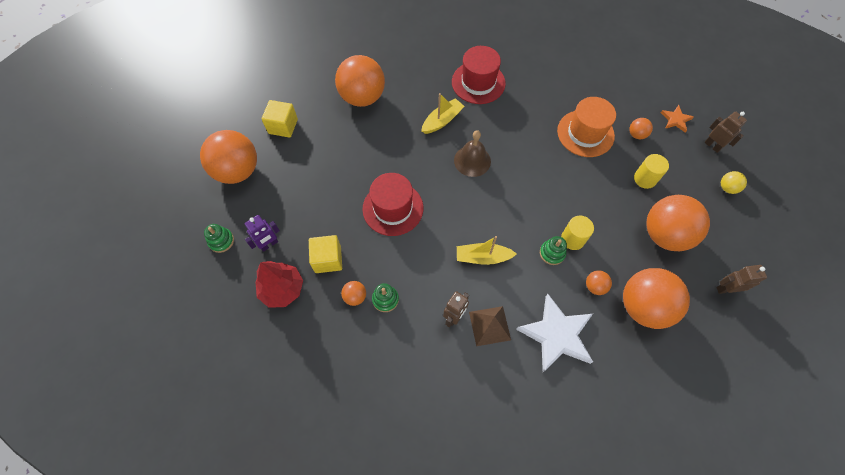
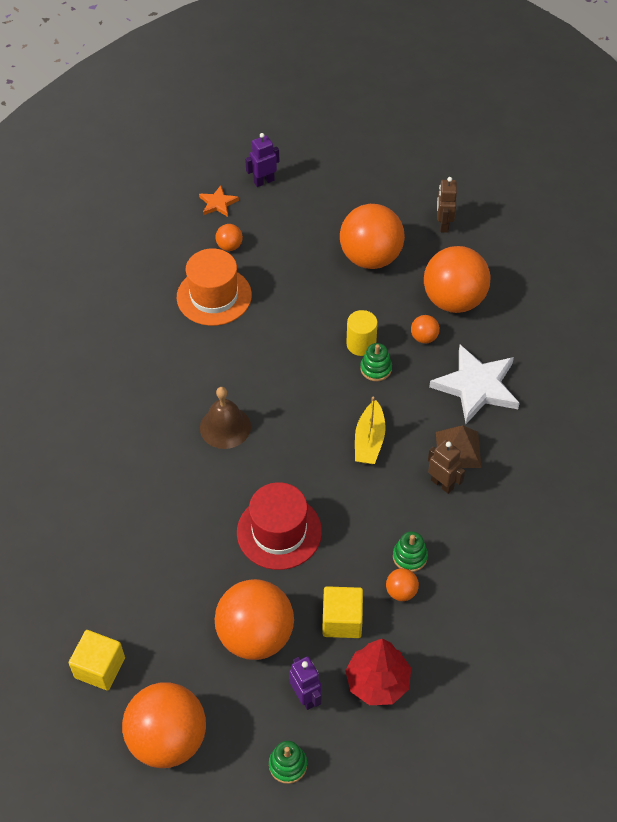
camera: 80 degrees left, 10 degrees down
(362, 97) = (76, 549): orange ball -> orange ball (255, 635)
(442, 120) = (149, 451): yellow boat -> none
(478, 82) = (95, 397): red hat -> none
(645, 179) = (294, 255): yellow cylinder -> none
(712, 146) = (264, 181): brown robot -> purple robot
(727, 188) = (322, 186): yellow ball -> none

